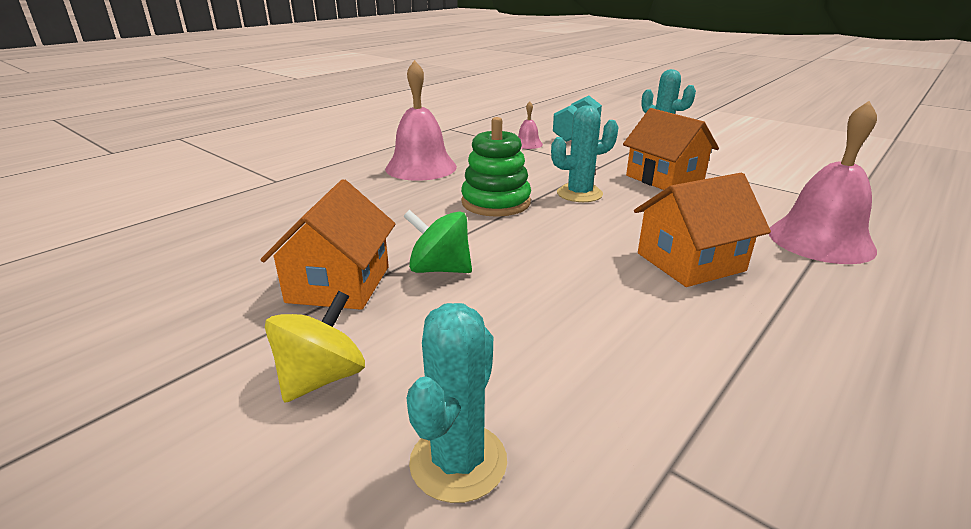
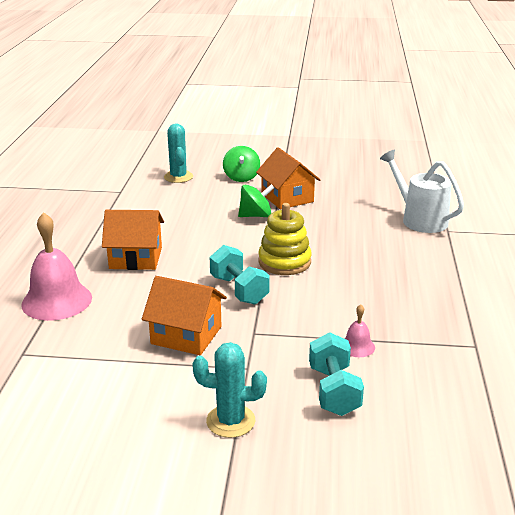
camera: 145 degrees right, 0 degrees up
(267, 197) = (419, 219): none -> white watering can
(321, 378) = (241, 177): yellow spinning top -> green spinning top
(421, 167) = (387, 276): pink bell -> none
(496, 202) = (284, 262): green stacking toy -> yellow stacking toy
(579, 194) = (239, 290): turquoise cactus -> turquoise dumbbell
(690, 262) = (136, 258): orange house -> orange house turned 60 degrees clockwise

